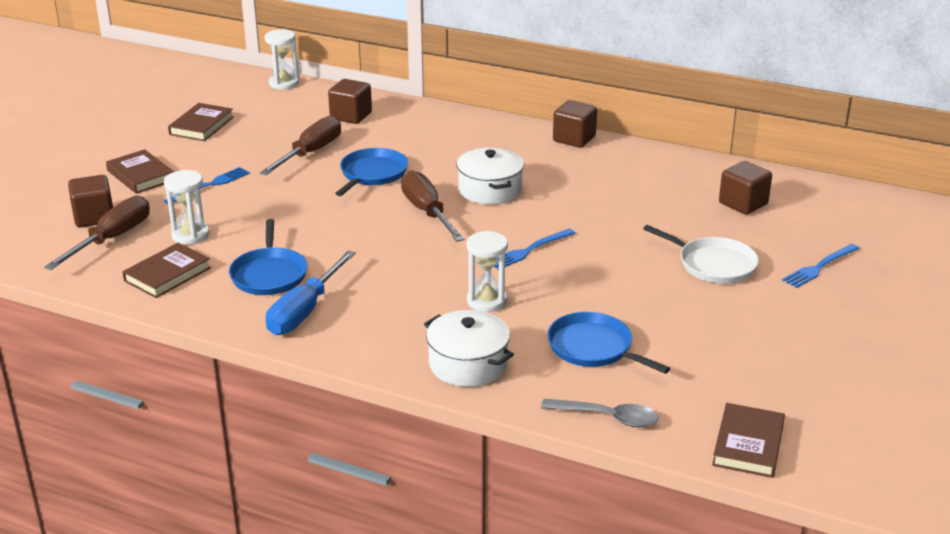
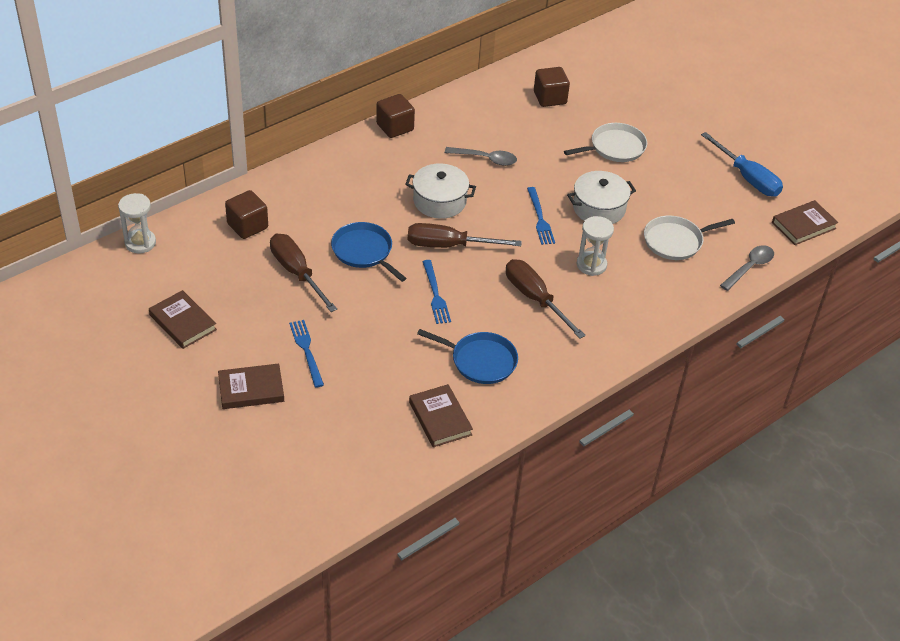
camera: 65 degrees left, 15 degrees up
(94, 217) = (308, 439): brown cube -> none
(112, 239) = (356, 437): brown screwdriver -> brown screwdriver (535, 299)
(190, 235) = (386, 387): white hourglass -> none
(305, 311) = (545, 358): blue screwdriver -> blue screwdriver (747, 178)
(468, 364) = (660, 303): white pot -> white pot (599, 208)
(588, 196) = (486, 159): none -> grey spoon
(593, 348) = (675, 241): blue pan -> white pan
(748, 444) = (803, 225): brown book -> brown book turned 75 degrees counterclockwise
(819, 267) = (647, 108): blue fork -> blue fork (435, 294)

